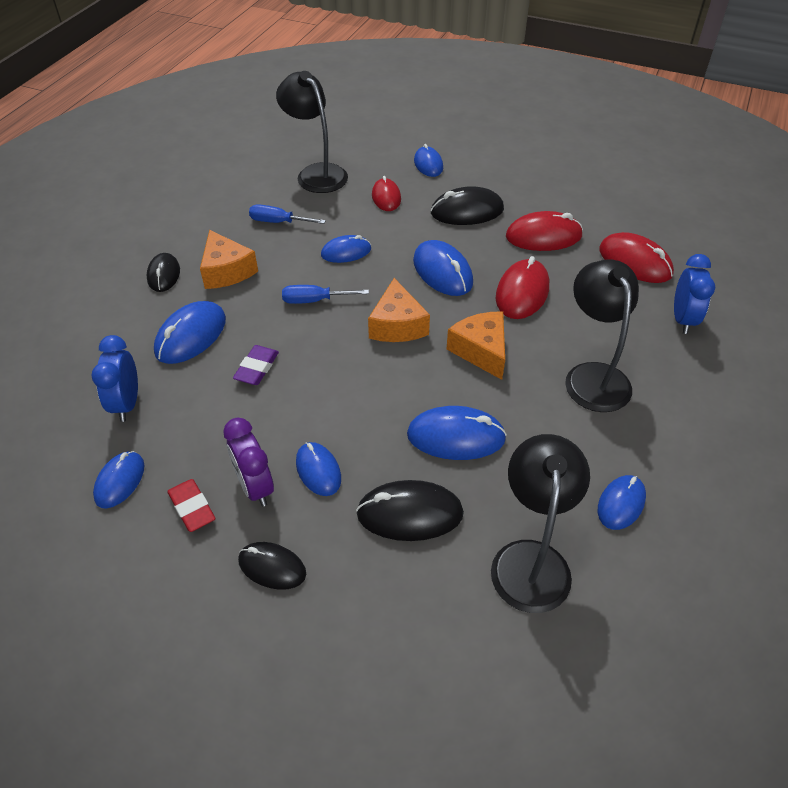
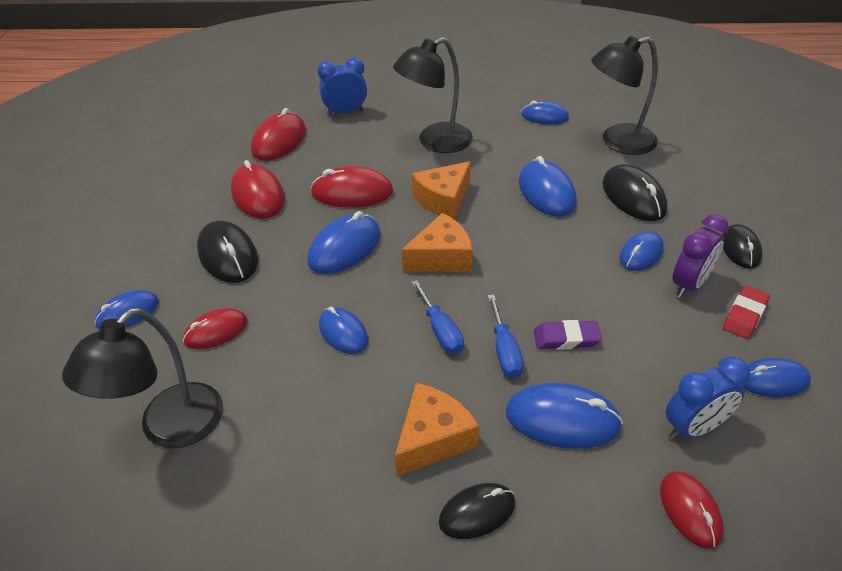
camera: 110 degrees left, 5 degrees down
(80, 368) = (690, 510): none -> red mouse
(278, 222) = (306, 425): blue screwdriver -> blue screwdriver (504, 350)

